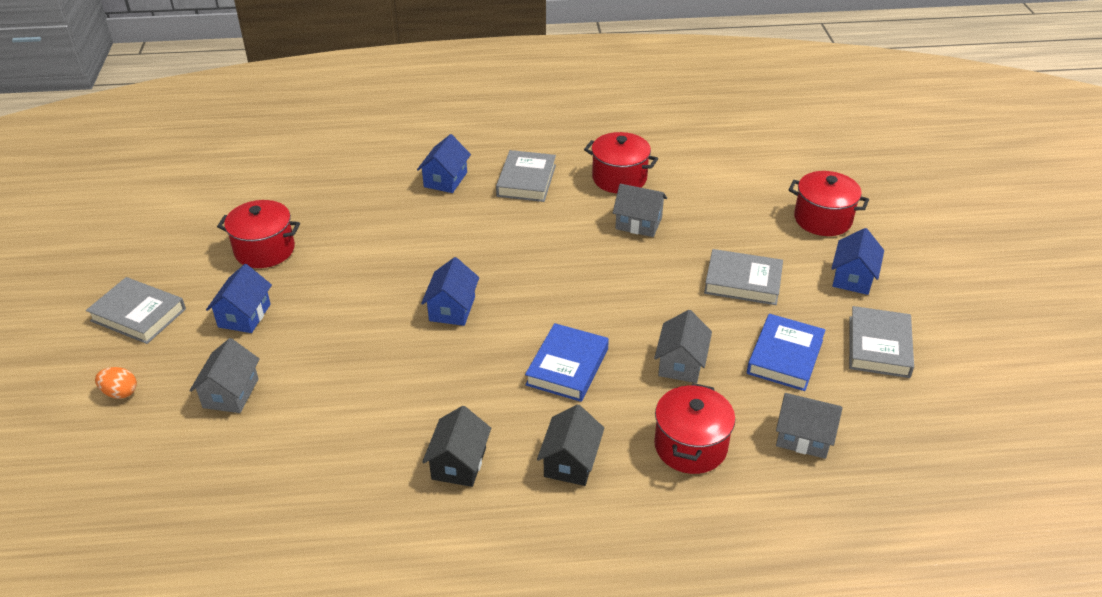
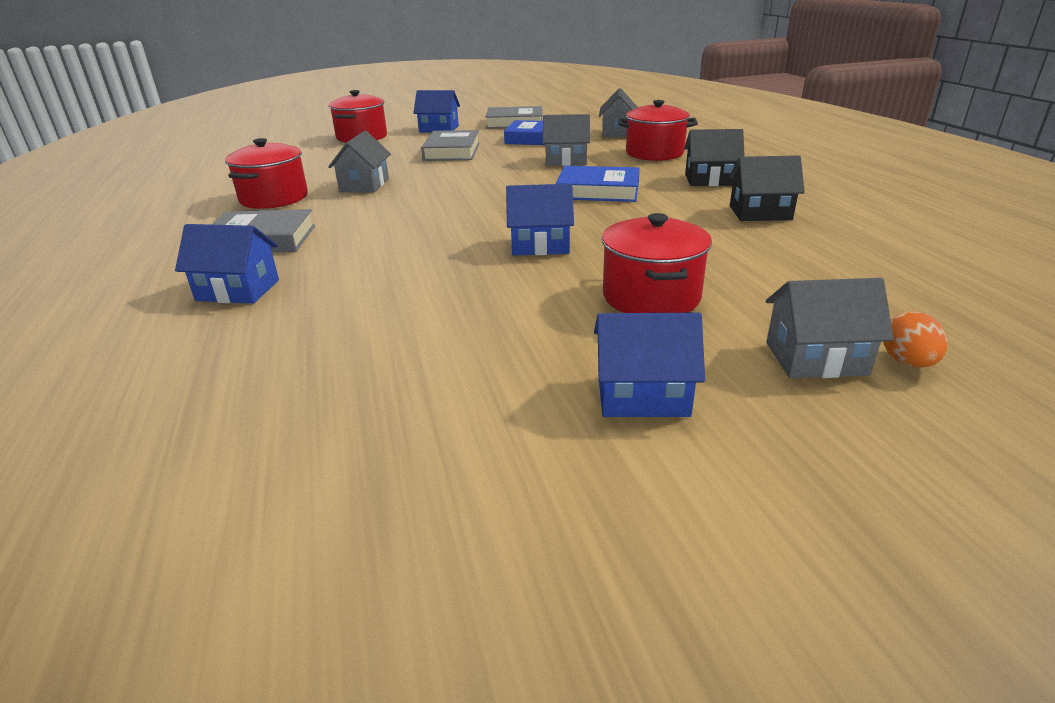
camera: 100 degrees left, 10 degrees down
(120, 393) = (952, 486): orange egg -> orange egg (907, 362)
(138, 315) = (736, 557): grey book -> none
(264, 250) = (443, 425): red pot -> red pot (651, 297)

